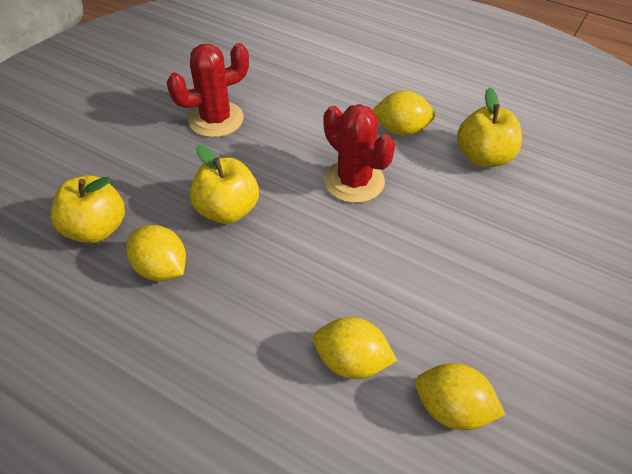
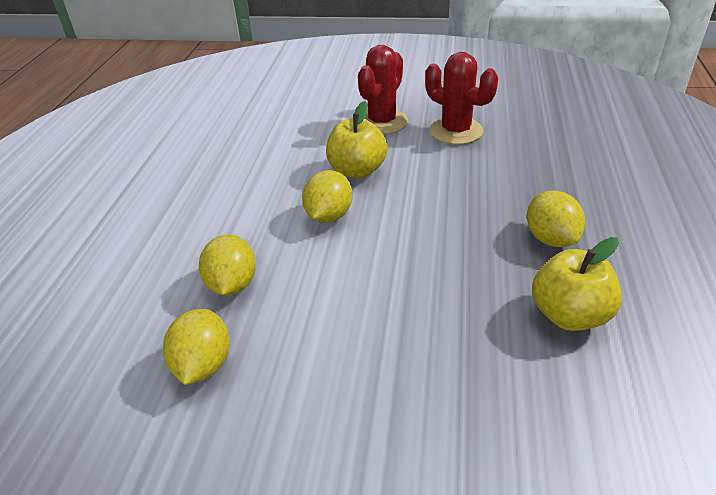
camera: 70 degrees right, 10 degrees down
(96, 229) = (300, 124): yellow apple -> none
(161, 269) = (280, 162): yellow lemon -> yellow lemon (329, 216)
(354, 181) = (445, 227): red cactus -> red cactus (382, 122)

